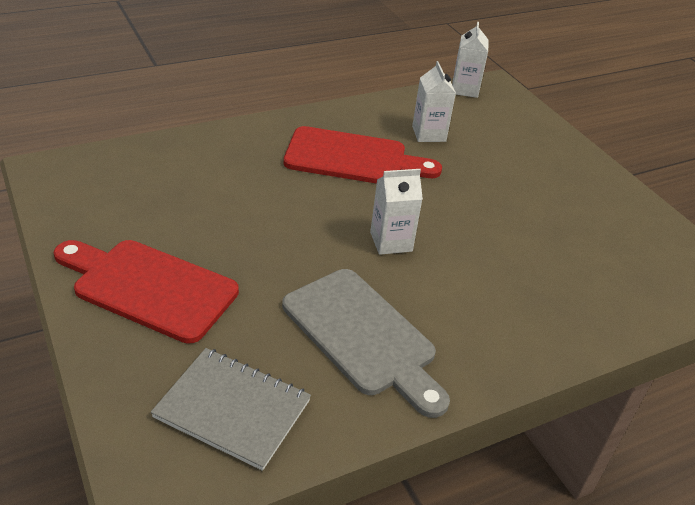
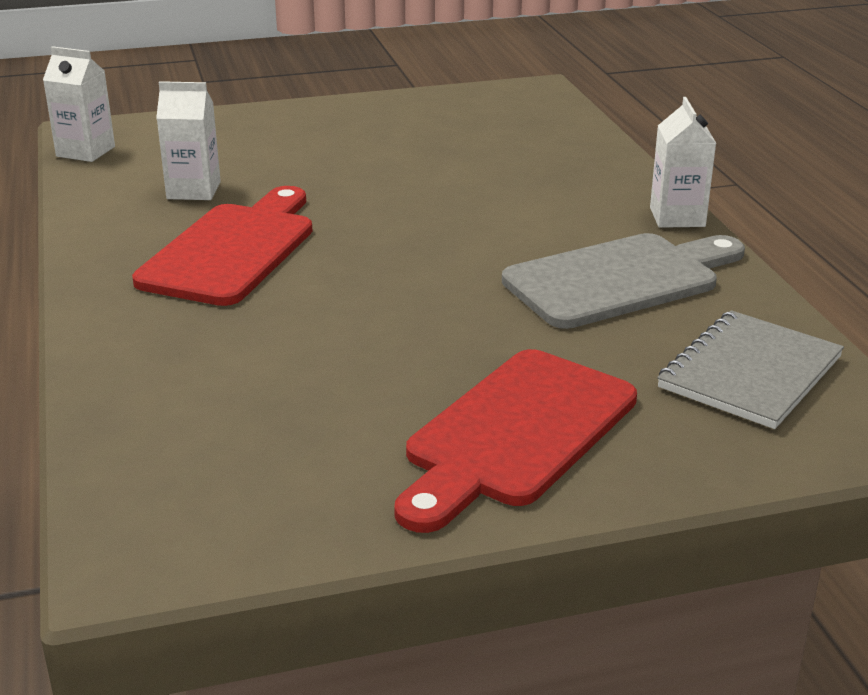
camera: 75 degrees left, 10 degrees down
(391, 241) = (440, 244): white carton -> white carton (677, 217)

